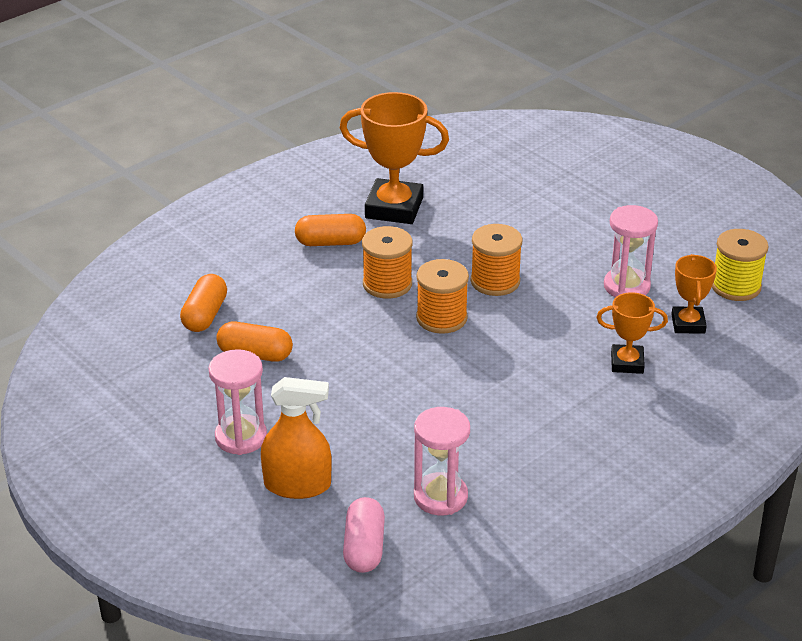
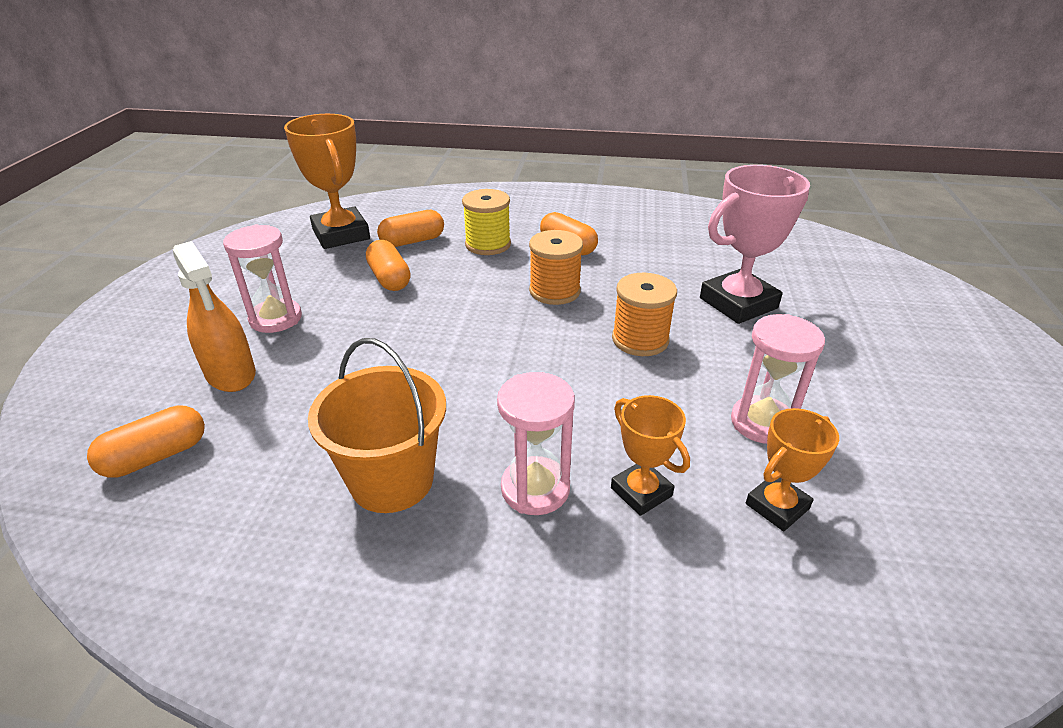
camera: 50 degrees right, 0 degrees up
(364, 548) = (156, 456): pink capsule -> orange capsule
(394, 208) = (652, 251): orange trophy -> orange trophy (341, 234)
(440, 497) = (274, 468): pink hourglass -> pink hourglass (535, 488)
(441, 318) = (548, 337): orange spool -> none
(509, 216) = (738, 303): none -> pink trophy
(510, 451) = (392, 480): none -> orange bucket
(735, 286) = (905, 511): yellow spool -> yellow spool (488, 244)

